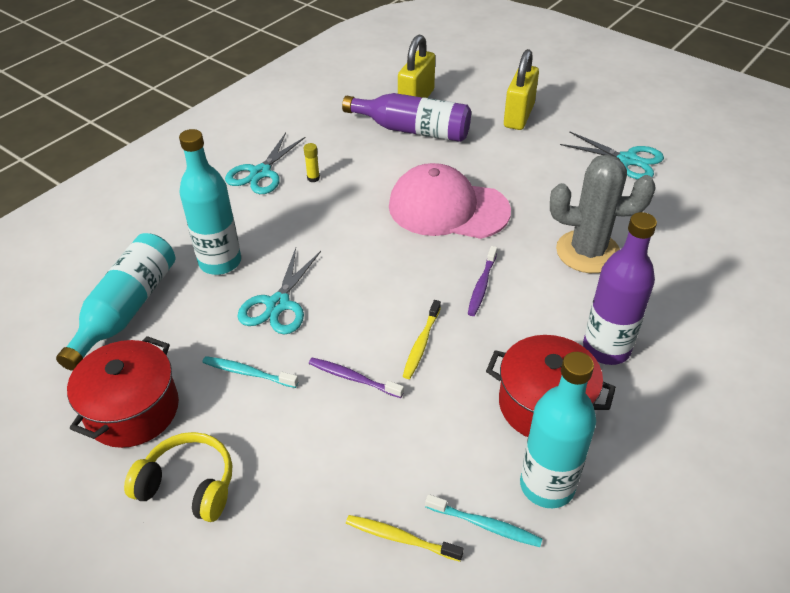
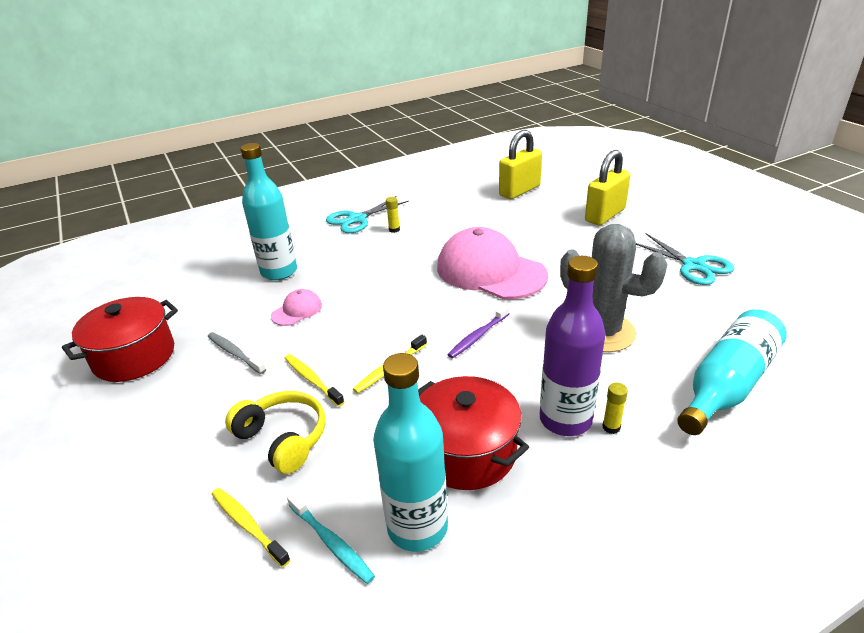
camera: 25 degrees right, 10 degrees down
(126, 309) = (189, 288): turquoise bottle -> turquoise bottle (727, 385)
(188, 485) = (124, 422): yellow headphones -> yellow headphones (283, 438)
(248, 373) = (235, 353): turquoise toothbrush -> grey toothbrush
(278, 305) = (297, 310): turquoise scissors -> pink cap
(353, 378) = (312, 380): purple toothbrush -> yellow toothbrush
(412, 130) = (501, 210): purple bottle -> none
(645, 344) = (611, 427): none -> yellow glue stick

